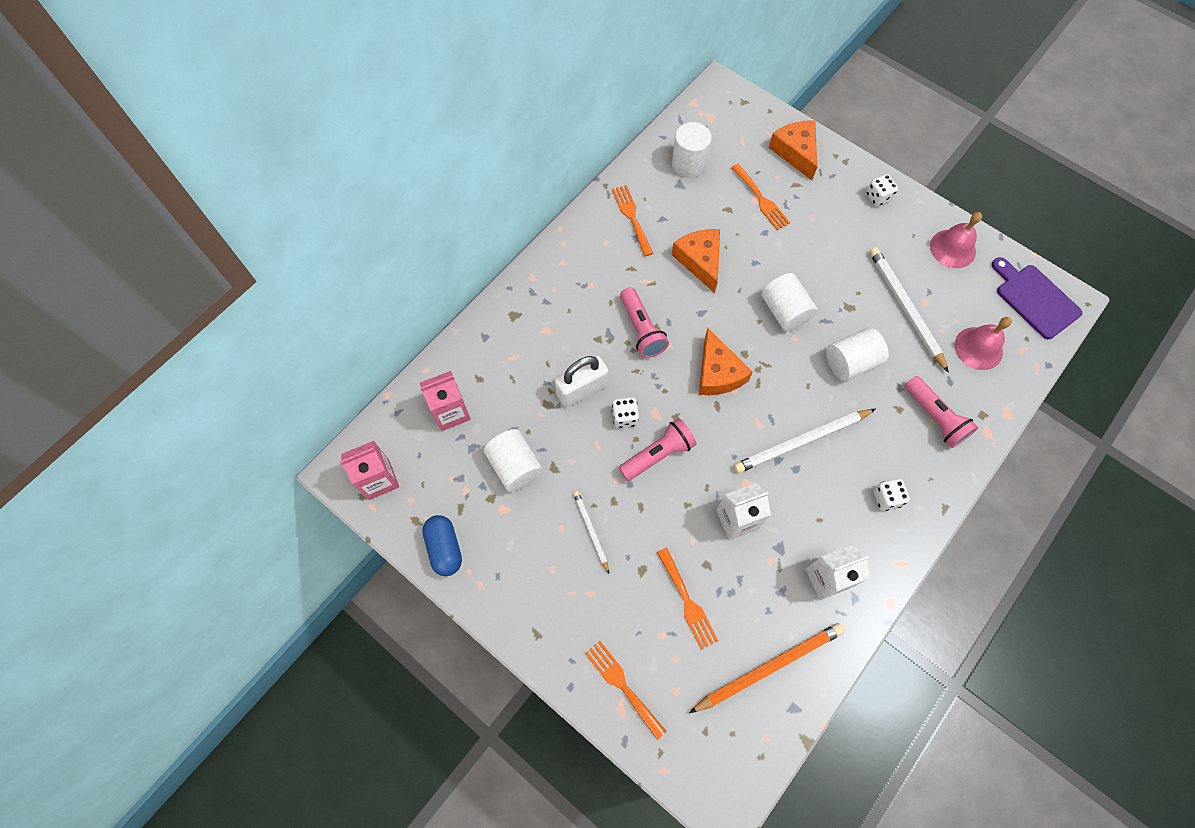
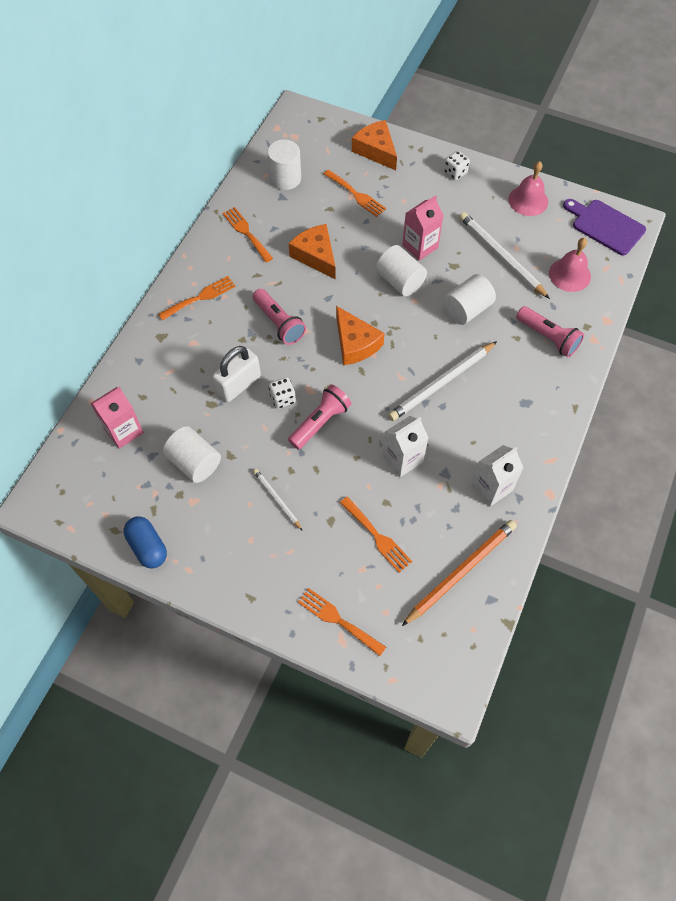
camera: 15 degrees left, 5 degrees down
(379, 479) = (71, 503): pink carton -> pink carton (420, 246)
(565, 280) = (200, 297): none -> orange fork
(886, 498) = (524, 411): white dice -> none

